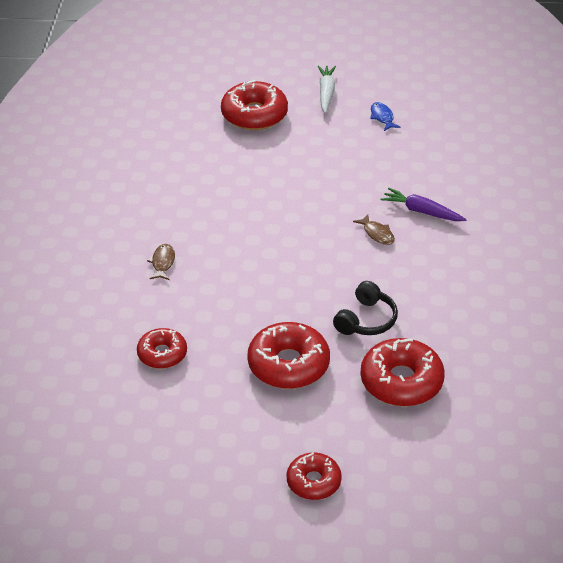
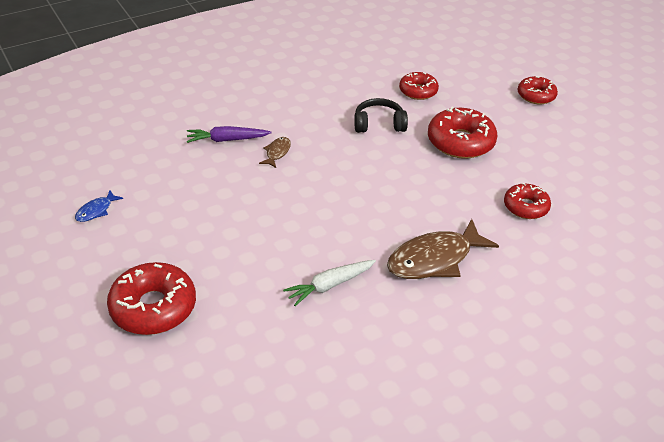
camera: 125 degrees left, 0 degrees up
(163, 263) = (434, 259): brown fish -> brown fish, size x2.16
(326, 93) = (73, 268): white carrot -> white carrot (330, 285)
(401, 381) = (418, 91): red donut -> red donut, size x0.61
(422, 211) = (227, 140): purple carrot -> purple carrot turned 90 degrees clockwise

